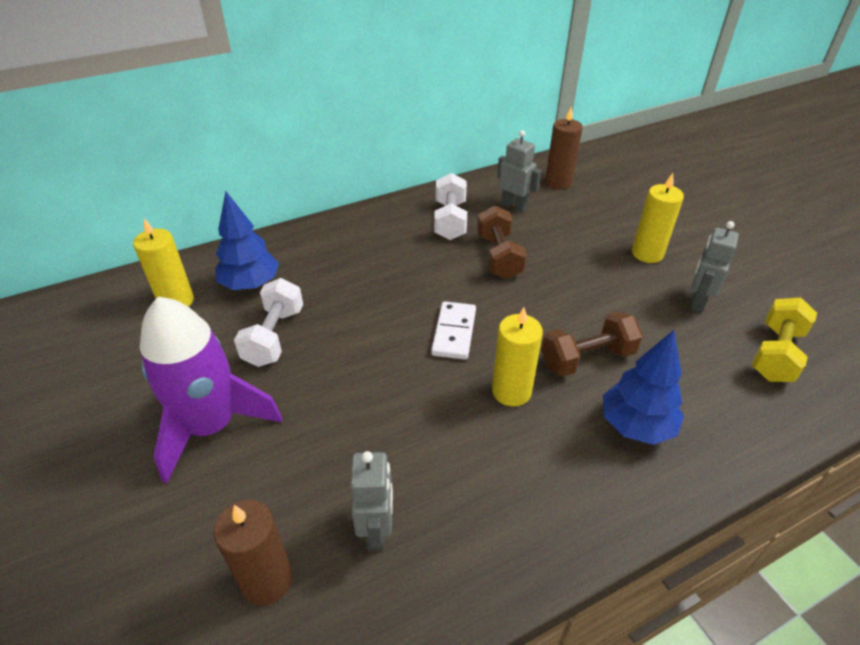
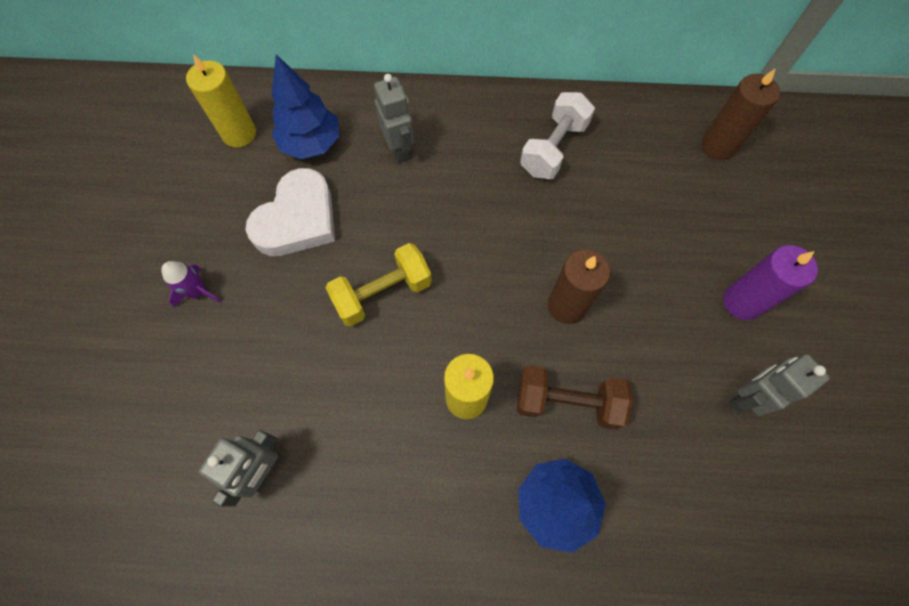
camera: 30 degrees right, 25 degrees up
(211, 426) = (198, 292): purple rocket -> purple rocket, size x0.41
(267, 580) = (162, 464): brown candle -> brown candle (566, 306)
(274, 336) = (298, 219): white dumbbell -> white heart
(454, 332) = (459, 300): white domino -> none
(499, 256) = (571, 224): brown dumbbell -> none
(514, 205) = (639, 158): grey robot -> grey robot (399, 149)
(647, 253) = (742, 302): yellow candle -> purple candle
(776, 354) = (777, 510): yellow dumbbell -> yellow dumbbell (383, 293)

